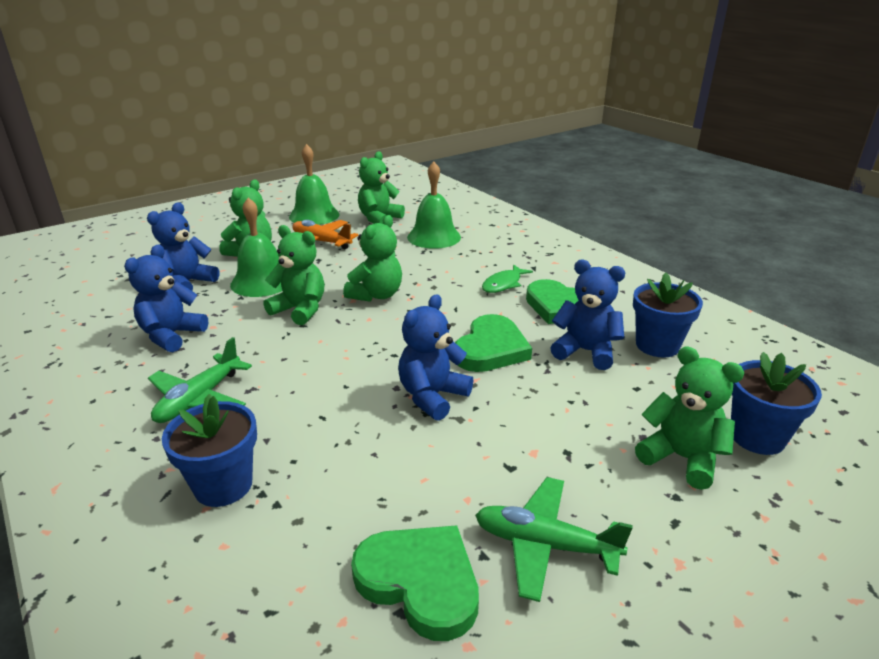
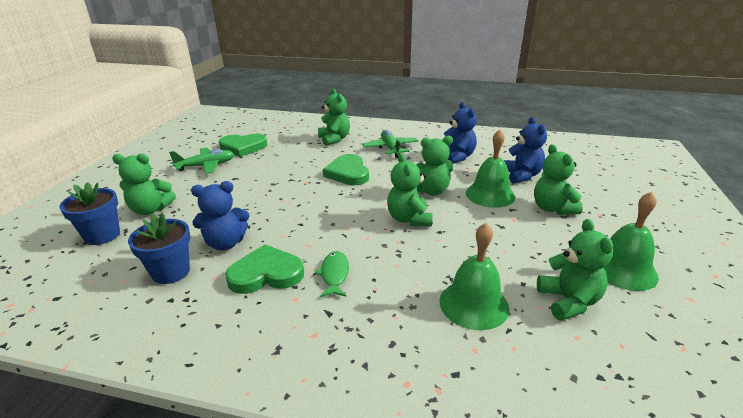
camera: 140 degrees right, 0 degrees up
(223, 485) = (334, 139): blue flower pot -> green teddy bear
(321, 242) = (538, 242): orange plane -> none
(432, 396) = (295, 185): blue teddy bear -> none
(491, 349) = (290, 218): green heart -> green heart (348, 173)

